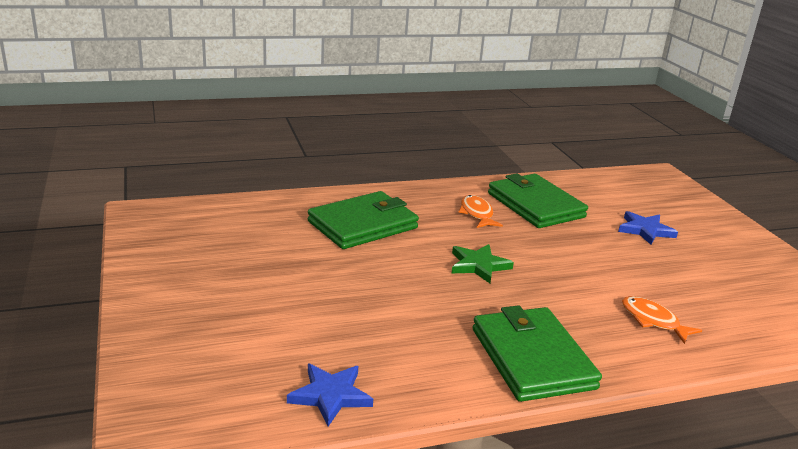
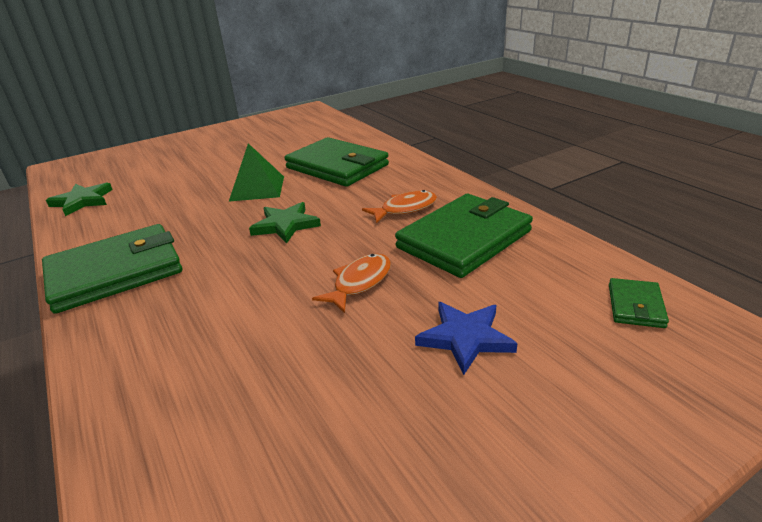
camera: 80 degrees right, 5 degrees up
(330, 395) = (82, 201): blue star -> green star
(384, 271) = (257, 188): none -> green pyramid
(622, 184) = (635, 306): none -> green wallet
(653, 321) = (188, 351): orange fish -> orange fish (359, 283)

